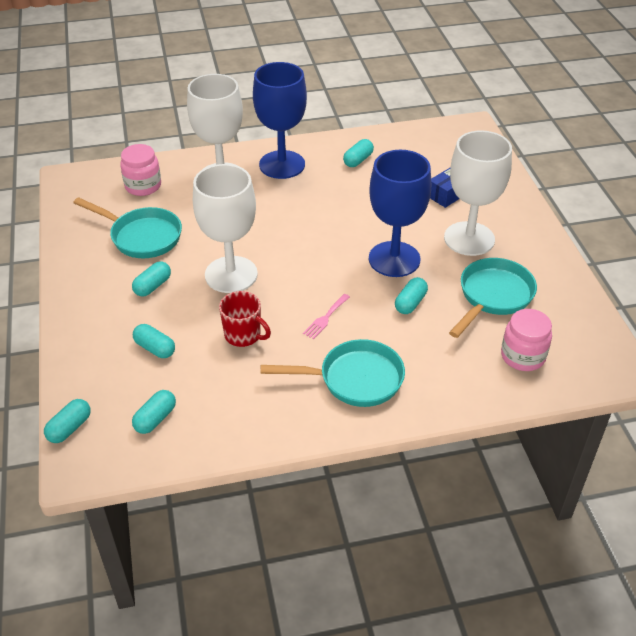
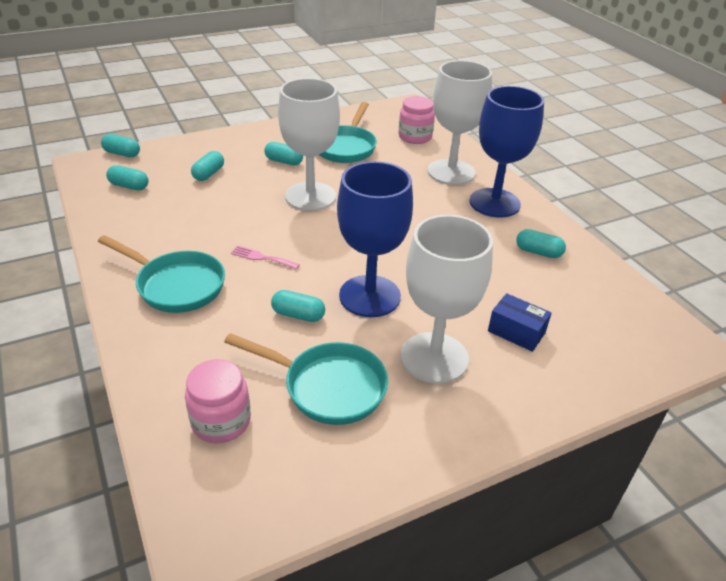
camera: 75 degrees right, 5 degrees down
(243, 335) = (230, 213): red mug -> none
(354, 379) = (176, 285): turquoise pan -> turquoise pan turned 45 degrees counterclockwise

